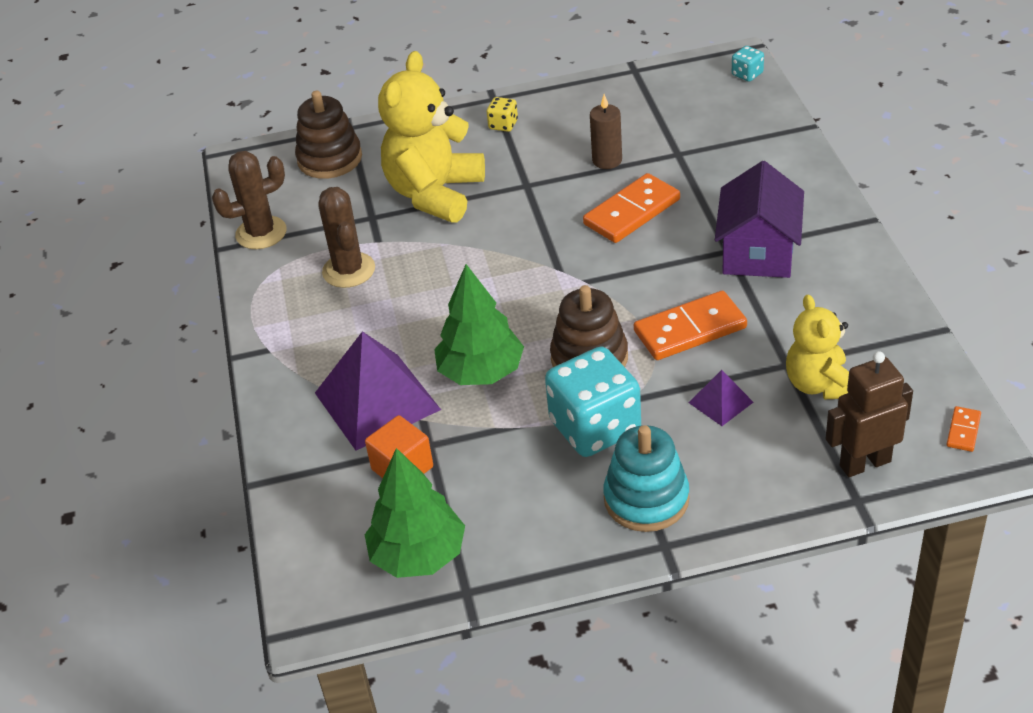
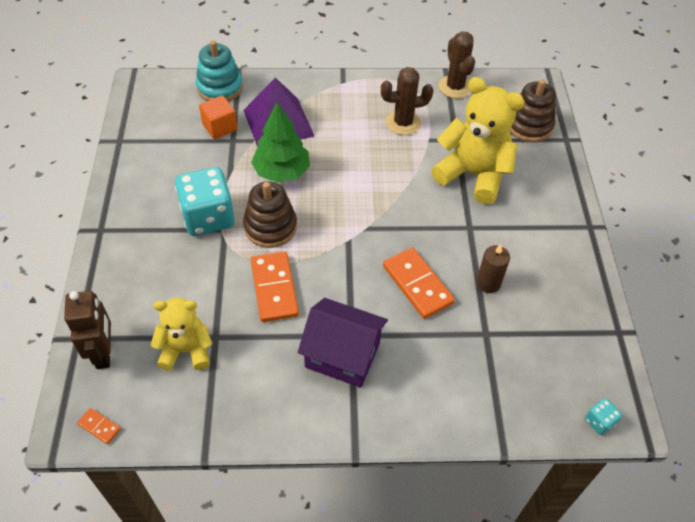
camera: 95 degrees right, 10 degrees up
(418, 555) = (154, 126): green tree -> none
(503, 125) = (551, 227): yellow dice -> none
(646, 499) = (138, 229): turquoise stacking toy -> turquoise stacking toy (220, 87)
(720, 402) = (198, 287): purple pyramid -> none

